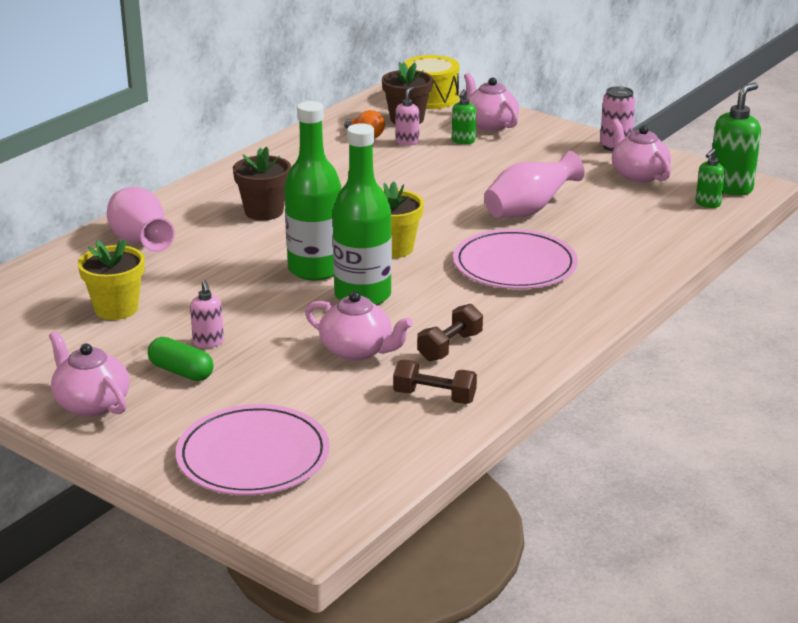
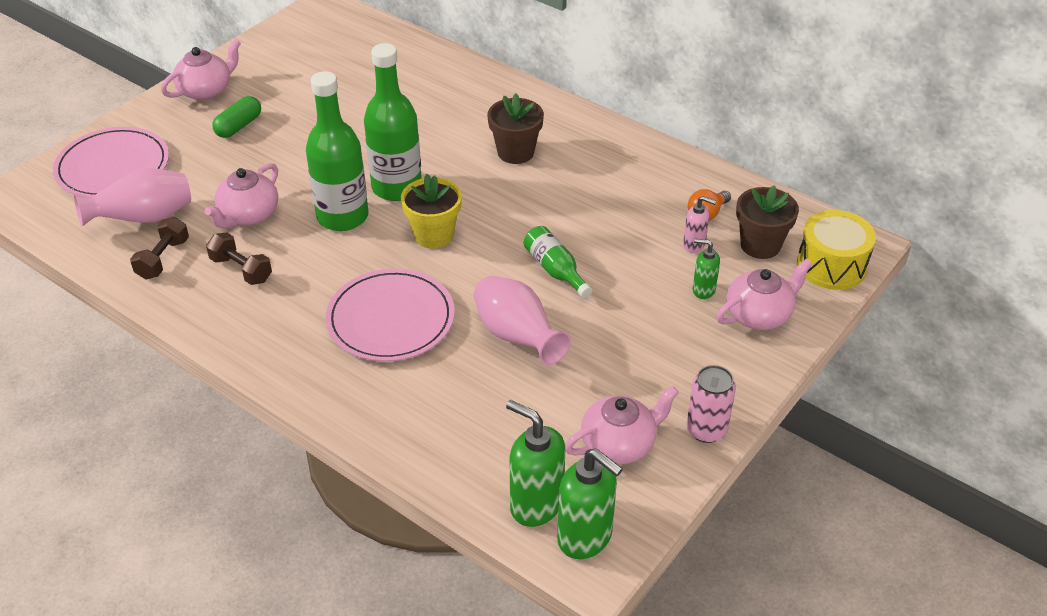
camera: 90 degrees right, 15 degrees up
(116, 309) = (342, 88): yellow flower pot -> none
(141, 243) = (455, 89): pink vase -> pink vase (144, 219)
(208, 343) = (279, 136): pink soap dispenser -> none
(442, 195) = (555, 270): none -> green bottle
(707, 204) = (535, 505): green soap dispenser -> green soap dispenser, size x1.81

